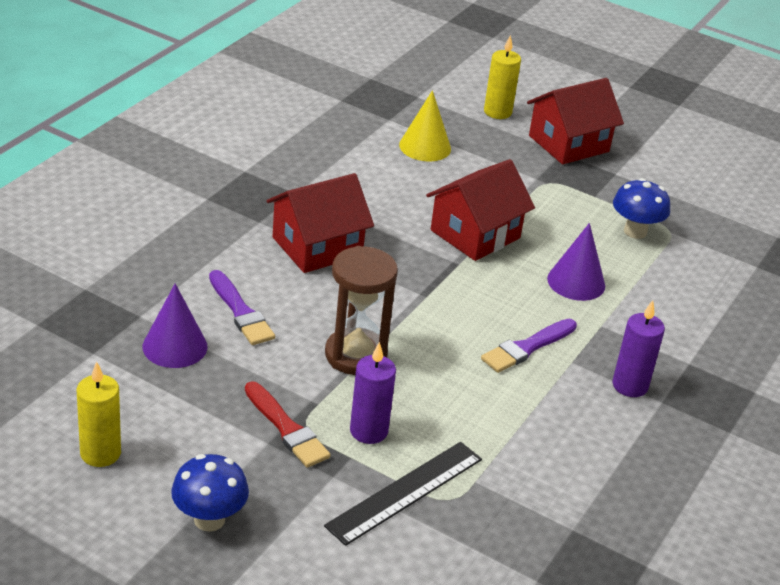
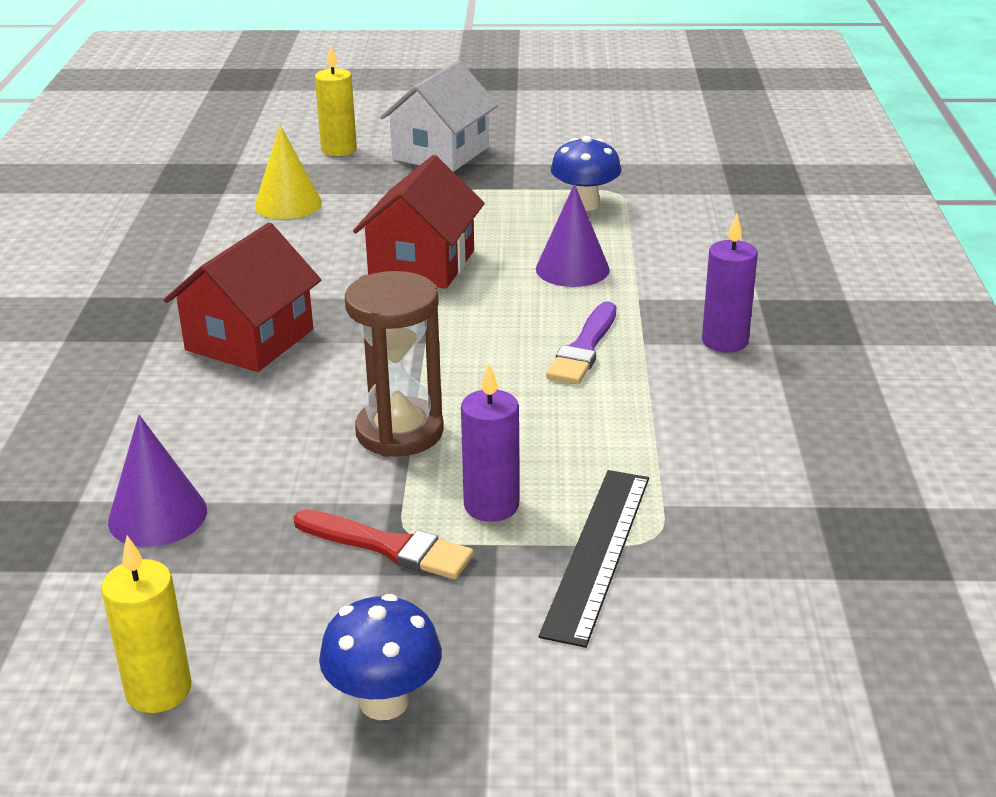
camera: 25 degrees left, 5 degrees down
(241, 312) = (213, 443): purple brush -> none
(569, 143) = (441, 153): red house -> white house

